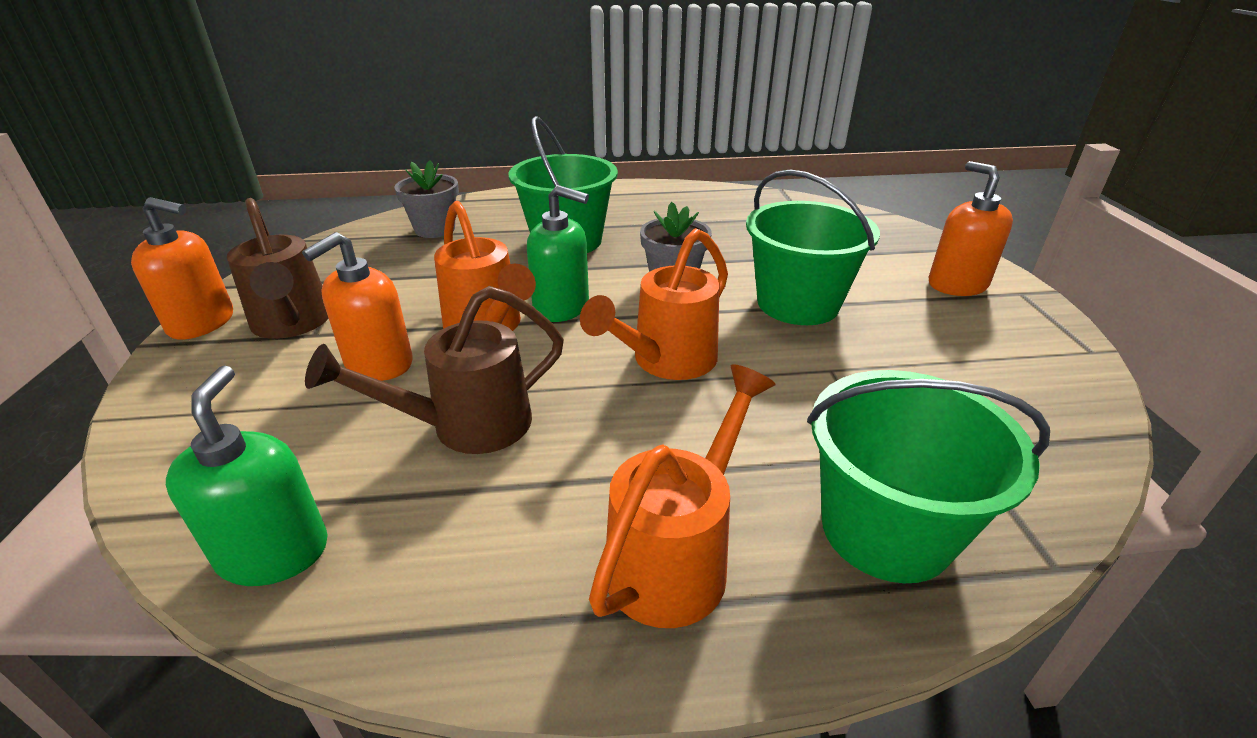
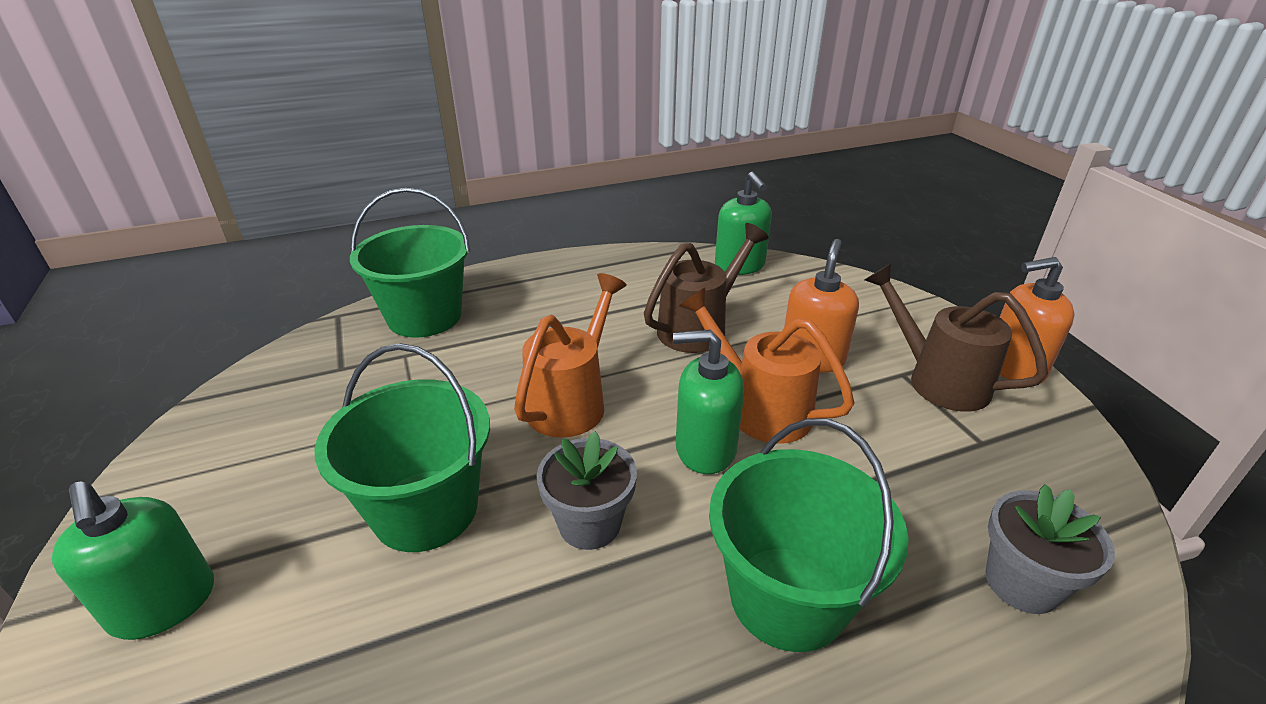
camera: 165 degrees right, 0 degrees up
(676, 557) = (542, 290): orange watering can -> none
(957, 284) = (164, 604): orange soap dispenser -> green soap dispenser

